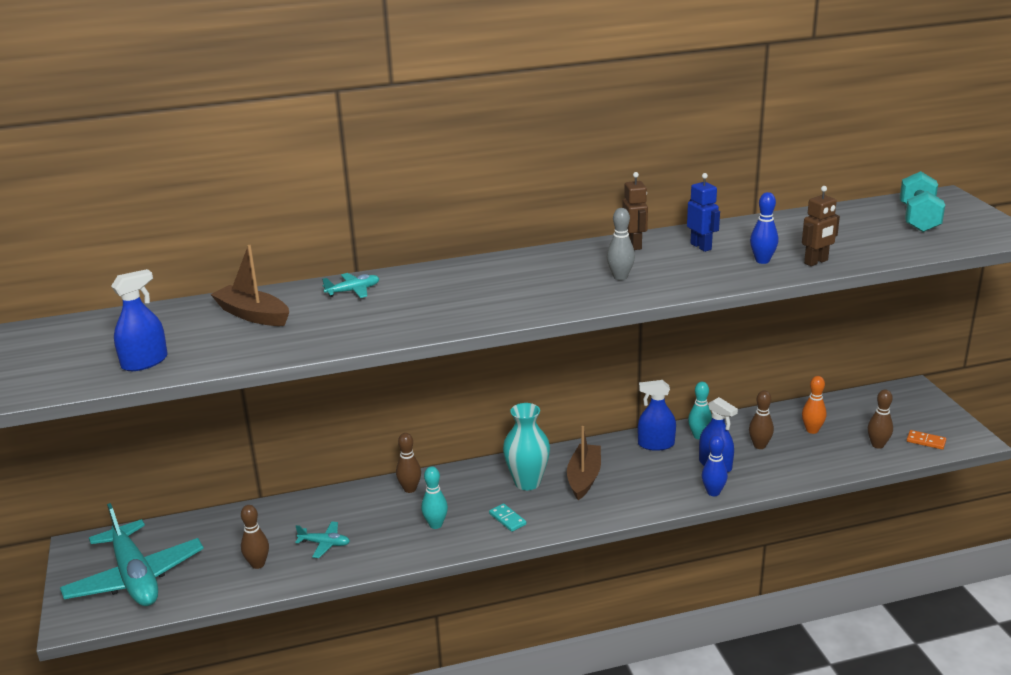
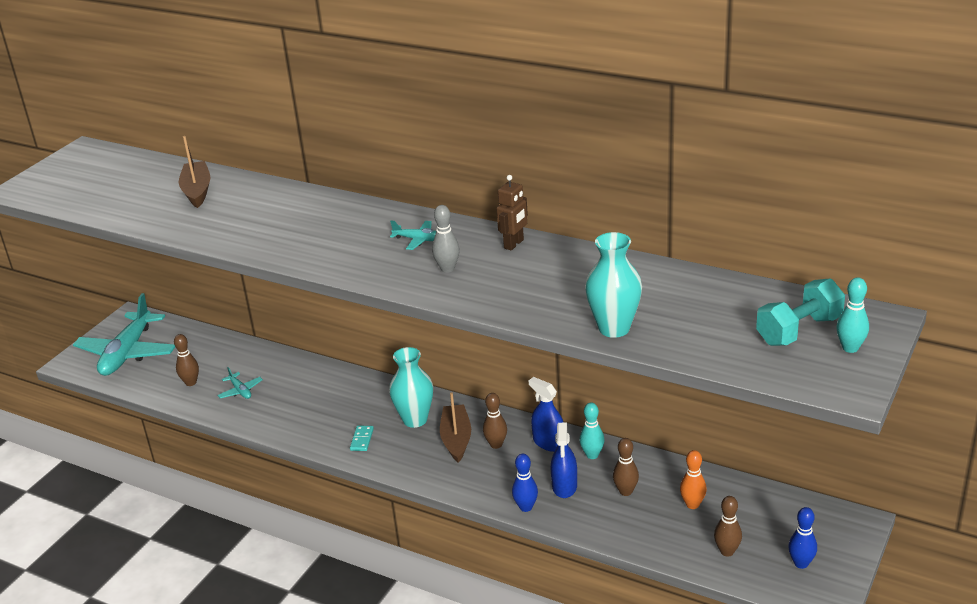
camera: 45 degrees right, 5 degrees up
(144, 362) = (97, 200): blue spray bottle -> none
(353, 291) = (276, 198): turquoise plane -> turquoise plane (418, 240)
(410, 489) = (339, 380): brown bowling pin -> brown bowling pin (496, 444)
(435, 524) = (316, 416): turquoise bowling pin -> turquoise bowling pin (850, 348)
(584, 478) = (456, 439): brown boat -> brown boat turned 60 degrees counterclockwise
(701, 246) = (558, 269): blue robot -> none
(762, 261) = (575, 306): blue bowling pin -> blue bowling pin (801, 563)
(816, 262) = (614, 328): brown robot -> turquoise vase
(926, 441) = (777, 575): orange domino -> none

